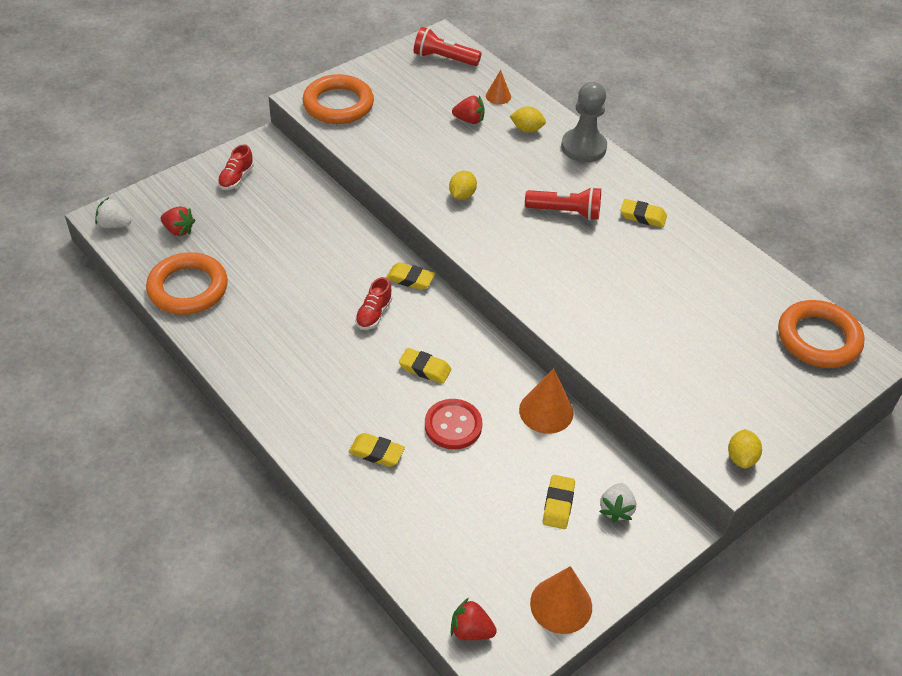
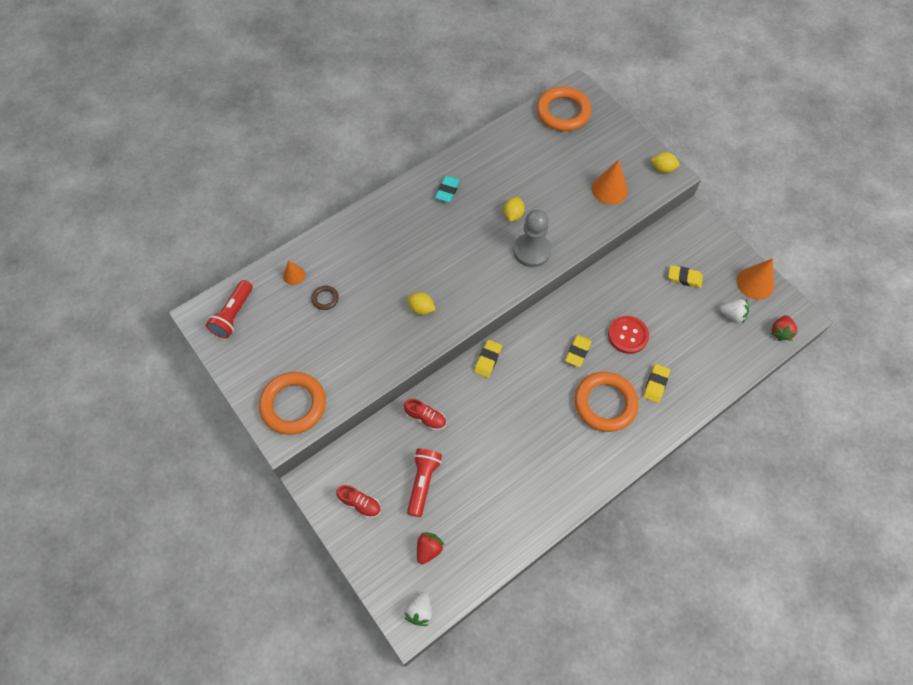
camera: 85 degrees left, 15 degrees up
(188, 288) = (500, 533): orange ring -> orange ring (605, 403)
(373, 314) = (525, 386): red shoe -> red shoe (426, 418)
(469, 120) = (325, 299): red strawberry -> brown ring
(527, 129) = (341, 257): yellow lemon -> yellow lemon (513, 215)
(546, 411) = (610, 278): orange cone -> orange cone (609, 189)
(565, 212) = (442, 239): red flashlight -> red flashlight (423, 482)
(583, 147) = (366, 219): grey pawn -> grey pawn (532, 251)
(616, 509) = (684, 247): white strawberry -> white strawberry (732, 315)
(642, 216) = (447, 190): yellow eraser -> turquoise eraser

